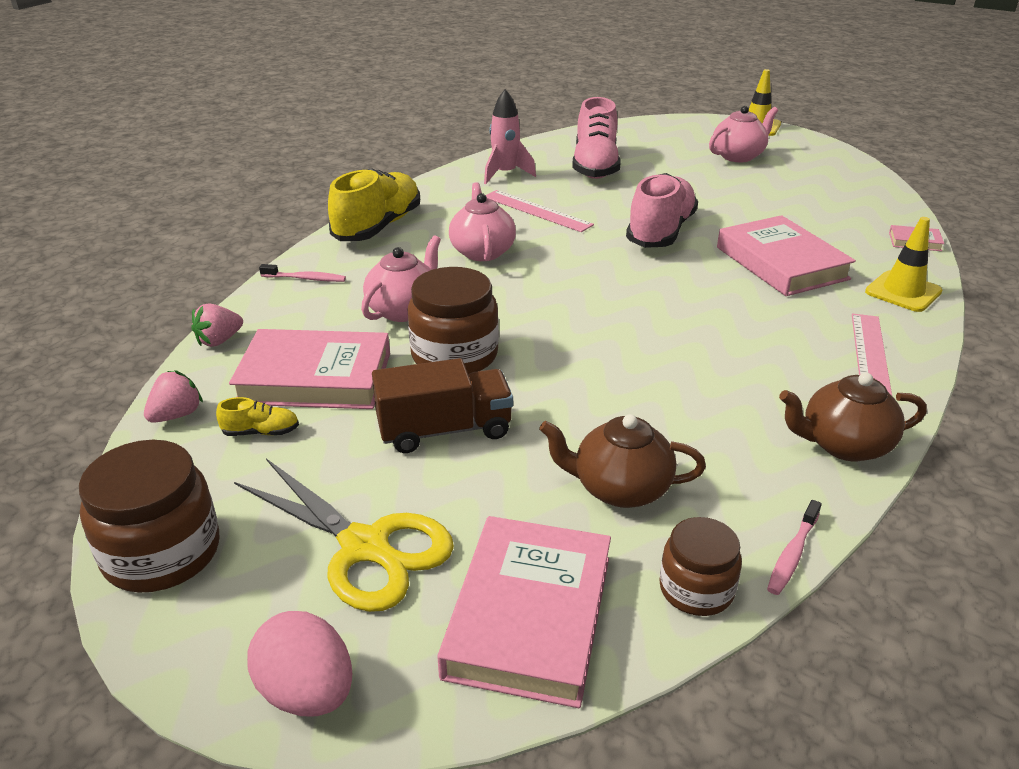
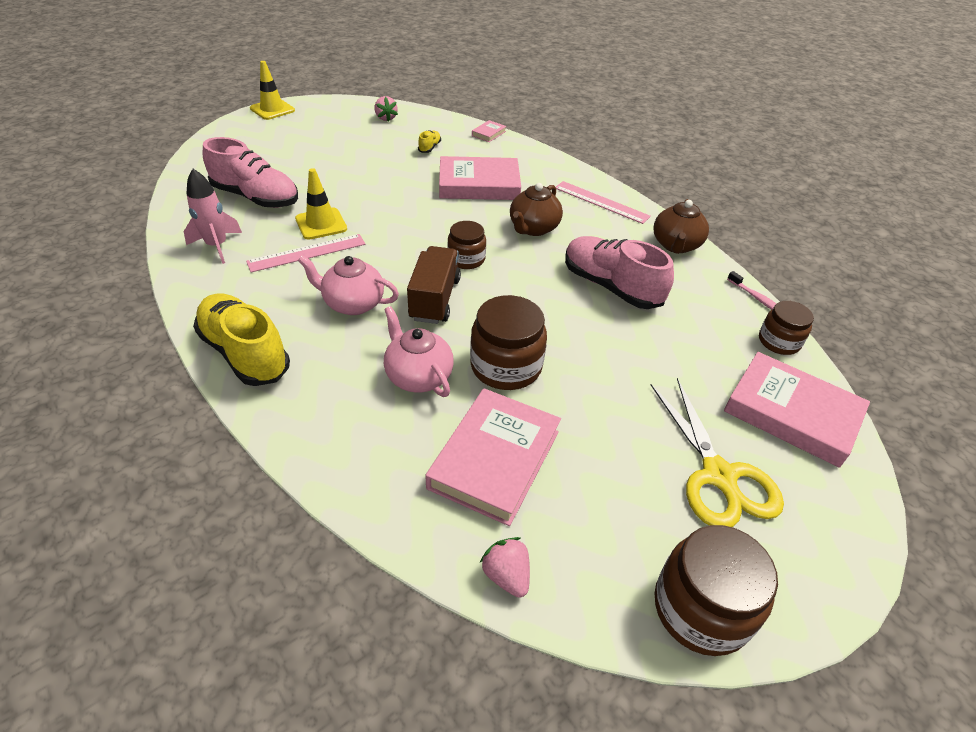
camera: 70 degrees left, 10 degrees up
(219, 340) = (388, 521): pink strawberry -> pink strawberry (386, 118)
(261, 432) = (560, 513): yellow shoe -> yellow shoe (429, 148)
(305, 279) = (310, 429): pink toothbrush -> none
(307, 692) = (847, 536): pink egg -> none
(365, 547) = (718, 475): yellow scissors -> yellow scissors turned 105 degrees clockwise
(444, 430) = (601, 399): brown truck -> brown truck (435, 299)
(618, 290) = (466, 259): none -> brown jar
(620, 488) = (689, 339): brown teapot -> brown teapot (533, 228)
(660, 232) = (397, 211): pink shoe -> pink shoe (611, 287)
(738, 156) = (312, 136): pink teapot -> none
(903, 292) = (541, 162): yellow traffic cone -> yellow traffic cone (321, 224)

